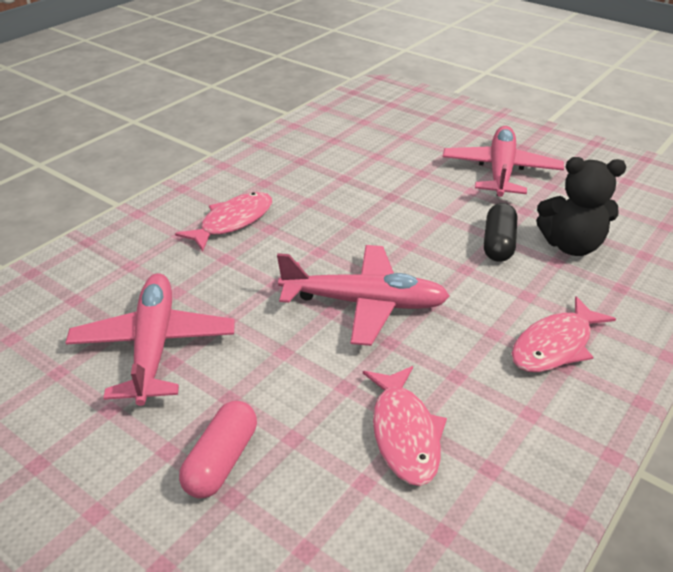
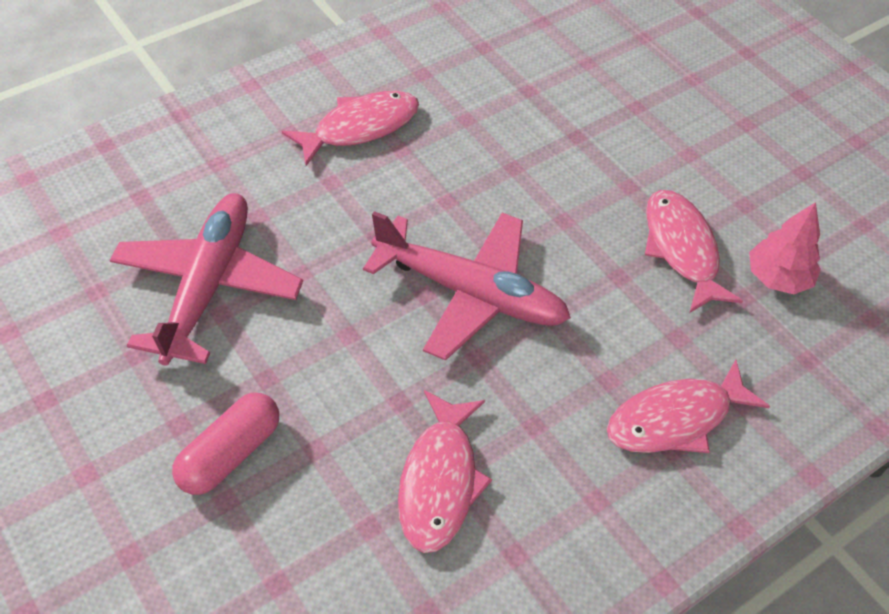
camera: 15 degrees right, 15 degrees up
(498, 244) = (681, 249): black capsule -> pink fish
(500, 171) = (745, 131): pink plane -> none
(571, 246) = (777, 278): black teddy bear -> pink tree

